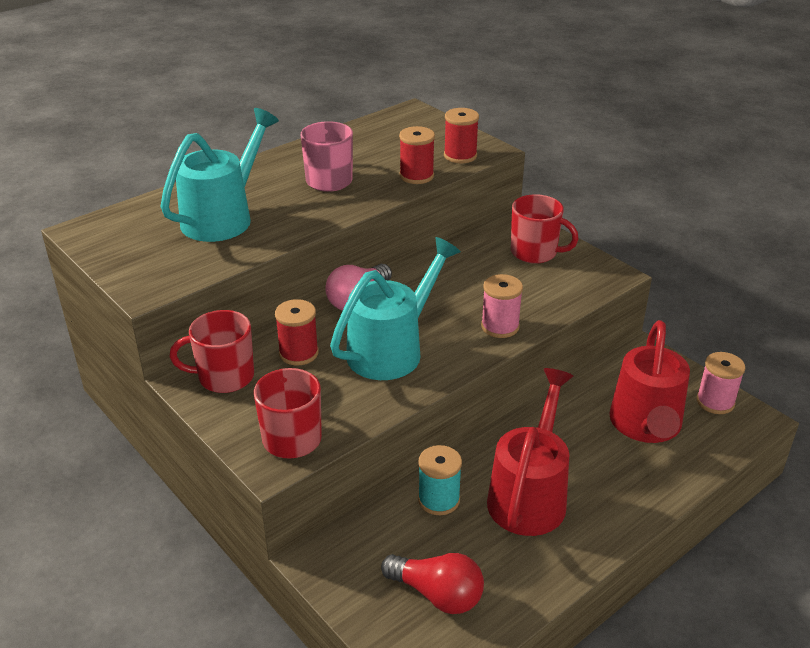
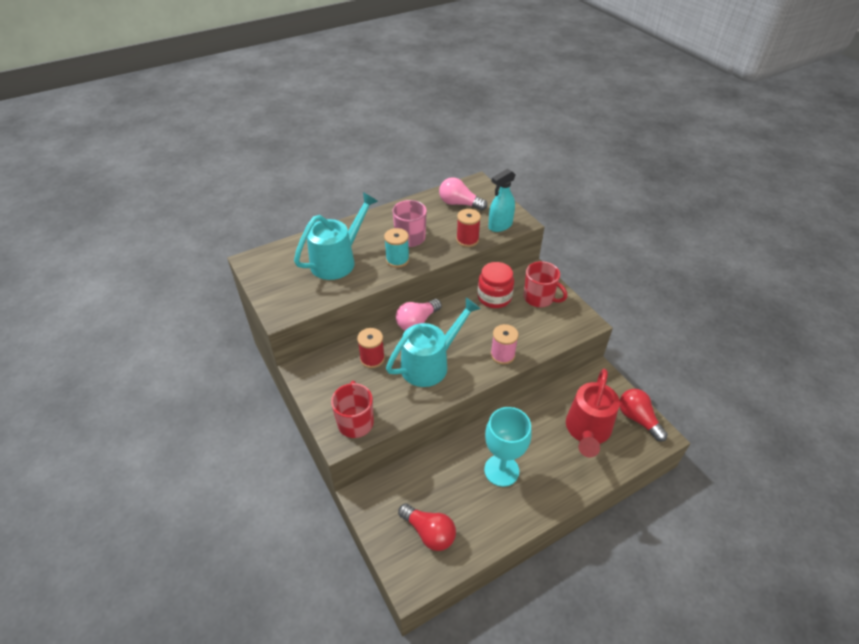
camera: 10 degrees right, 10 degrees up
(224, 377) = (324, 370): red mug -> none
(392, 136) = (459, 204): none -> pink light bulb
(439, 500) = (444, 465): turquoise spool -> turquoise spool (397, 260)
(460, 156) = (500, 225): red spool -> turquoise spray bottle
(468, 258) = (494, 297): none -> red jar
(530, 494) = (501, 470): red watering can -> turquoise goblet
(715, 402) = (638, 419): pink spool -> red light bulb

